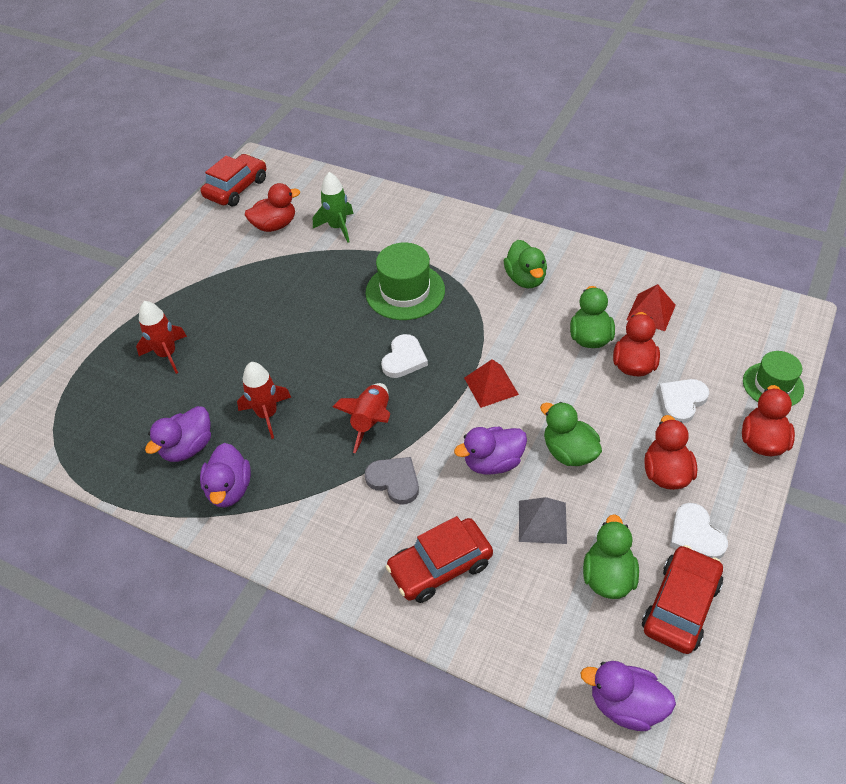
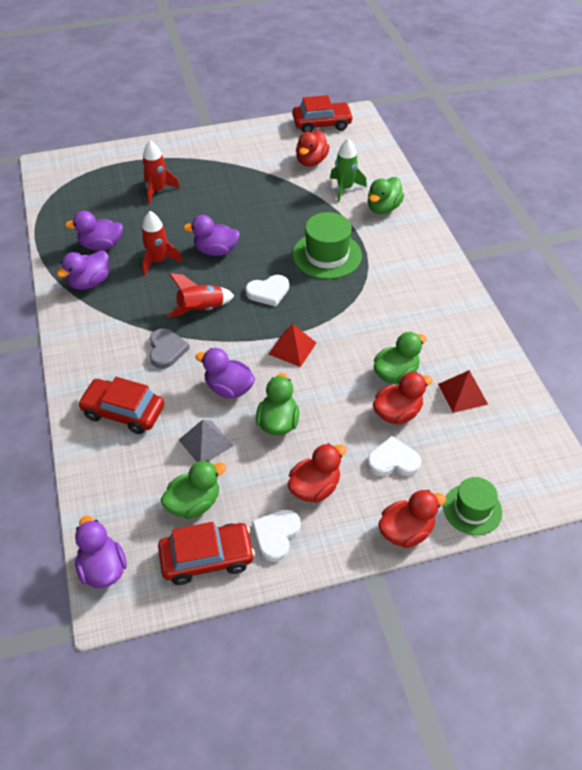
camera: 45 degrees right, 0 degrees up
(275, 225) = (311, 161): red duck -> red duck turned 90 degrees clockwise
(306, 362) = (216, 250): none -> purple duck
(525, 279) = (411, 306): green duck -> green duck (383, 208)

